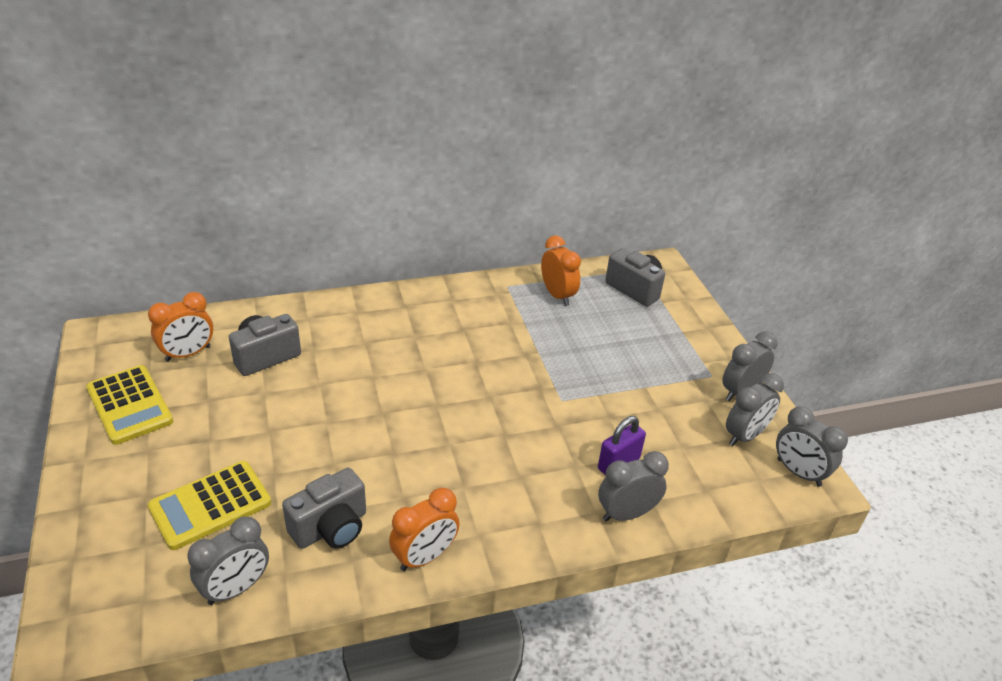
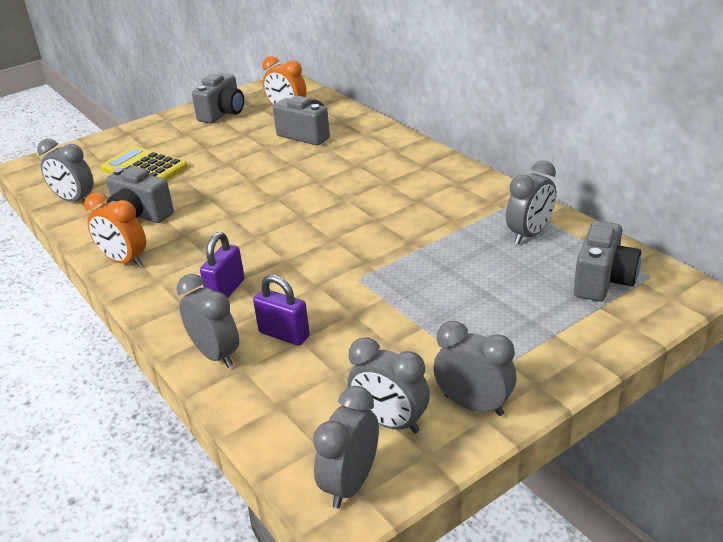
camera: 75 degrees right, 5 degrees down
(130, 405) = (223, 114): yellow calculator -> grey camera
(531, 486) = (226, 291): none -> purple padlock
(557, 295) = (529, 234): orange clock -> grey clock

